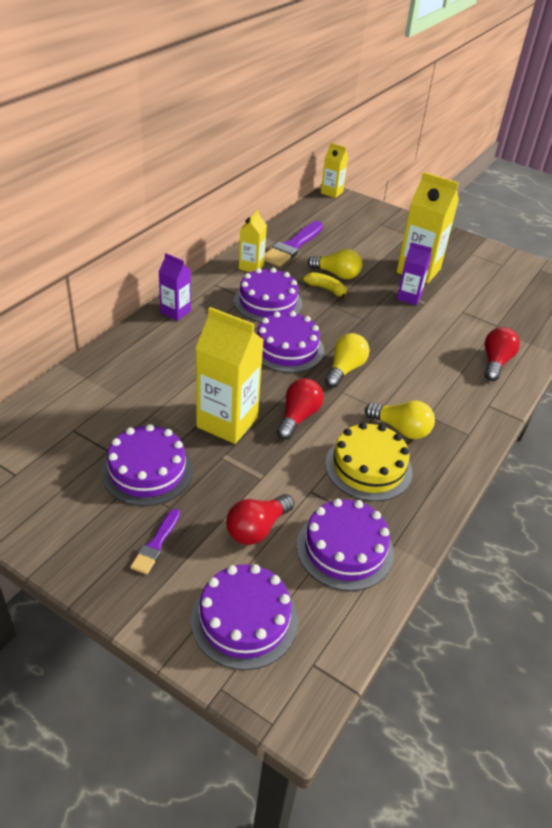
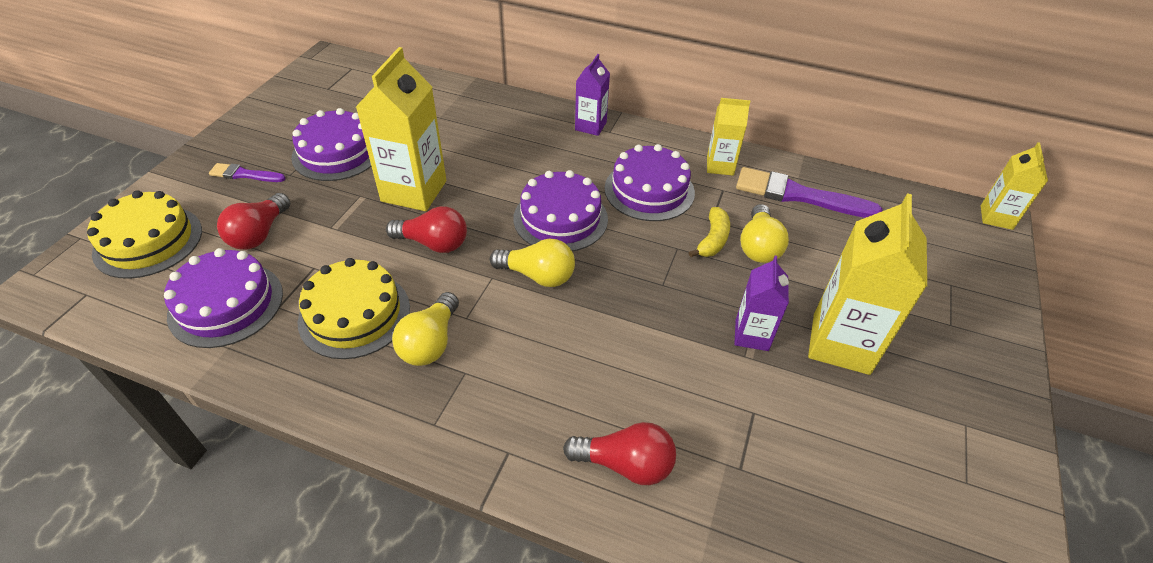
camera: 80 degrees right, 5 degrees up
(244, 619) = (148, 241): purple cake -> yellow cake
(257, 529) = (259, 234): red light bulb -> red light bulb turned 105 degrees counterclockwise

